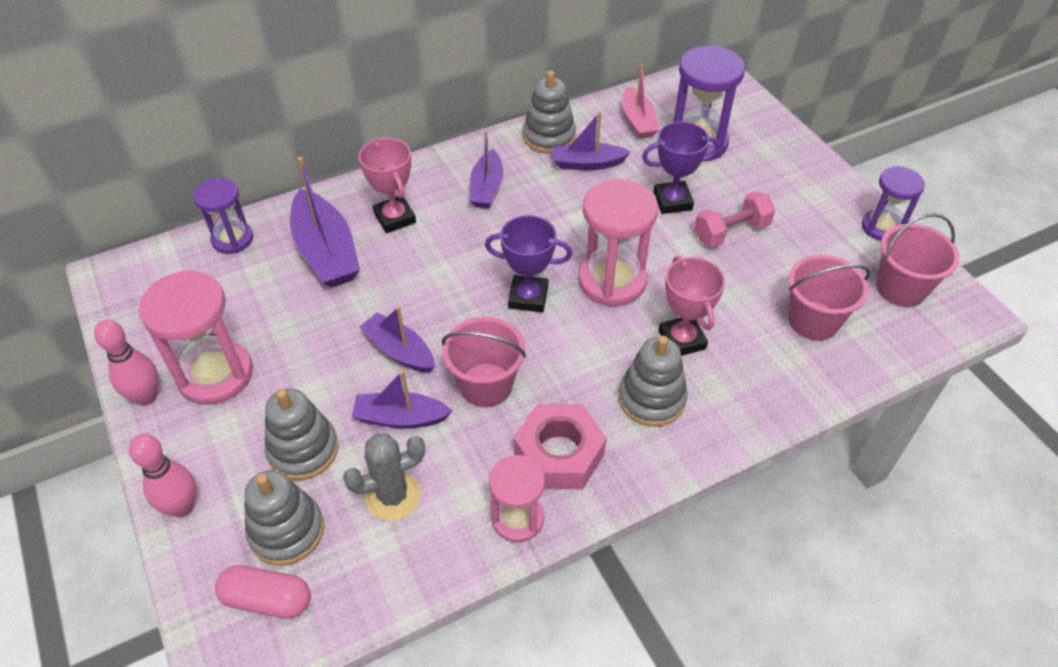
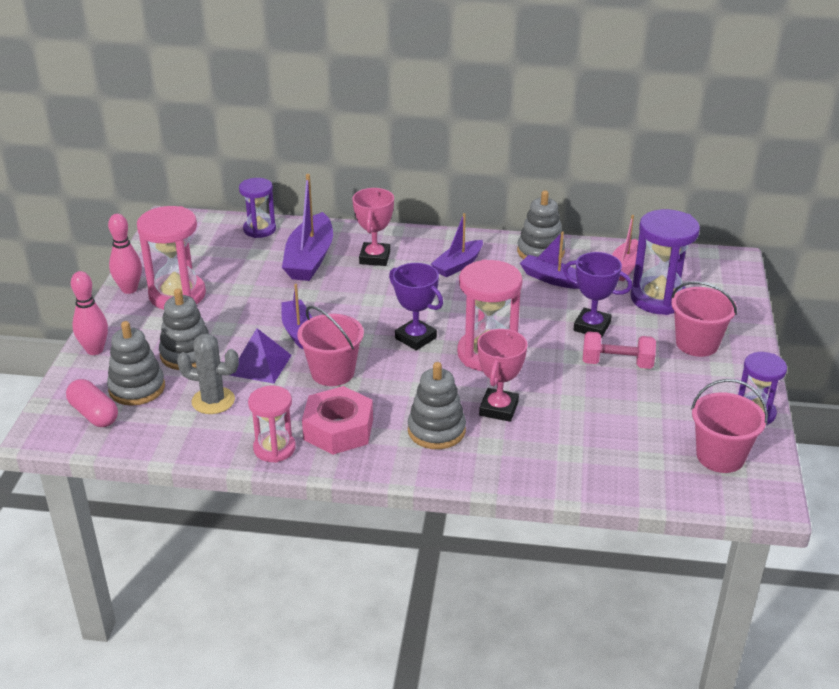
camera: 35 degrees right, 15 degrees down
(400, 418) = (260, 365): purple boat -> purple pyramid
(813, 321) = (617, 443): pink bucket -> pink bucket (697, 344)

